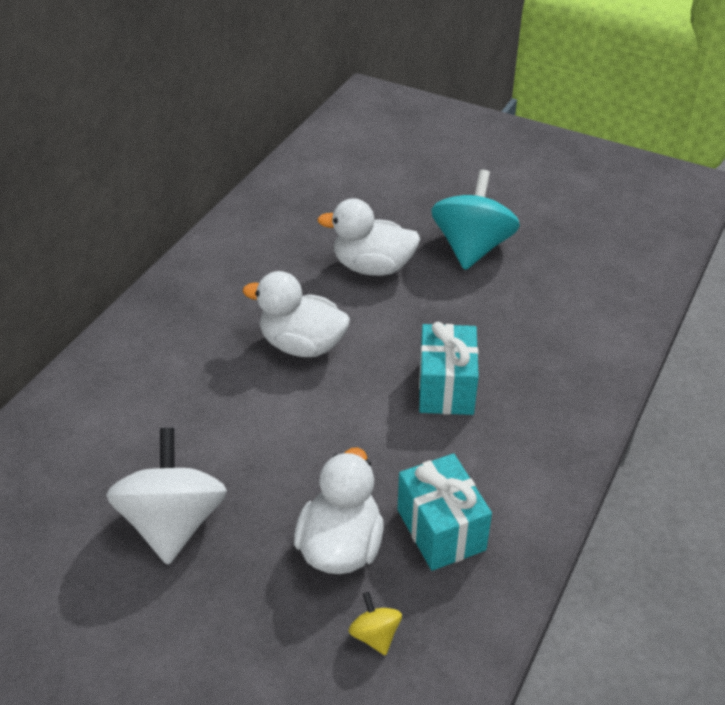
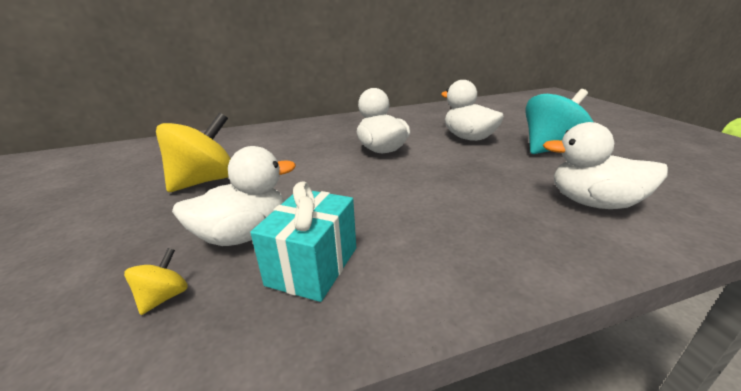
camera: 45 degrees right, 15 degrees down
(173, 523) = (205, 181): white spinning top -> yellow spinning top
(446, 388) = (439, 197): turquoise gift -> none
(564, 321) = (593, 203): none -> white duck

